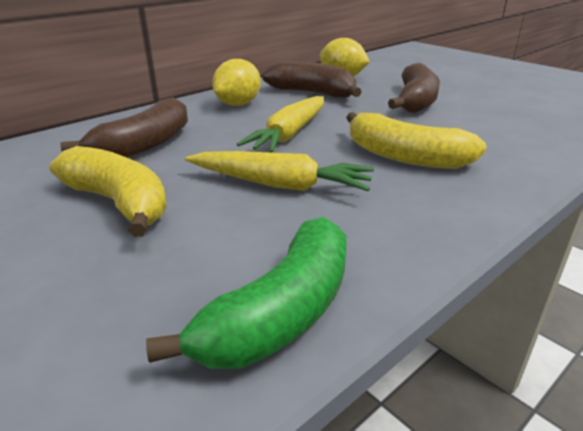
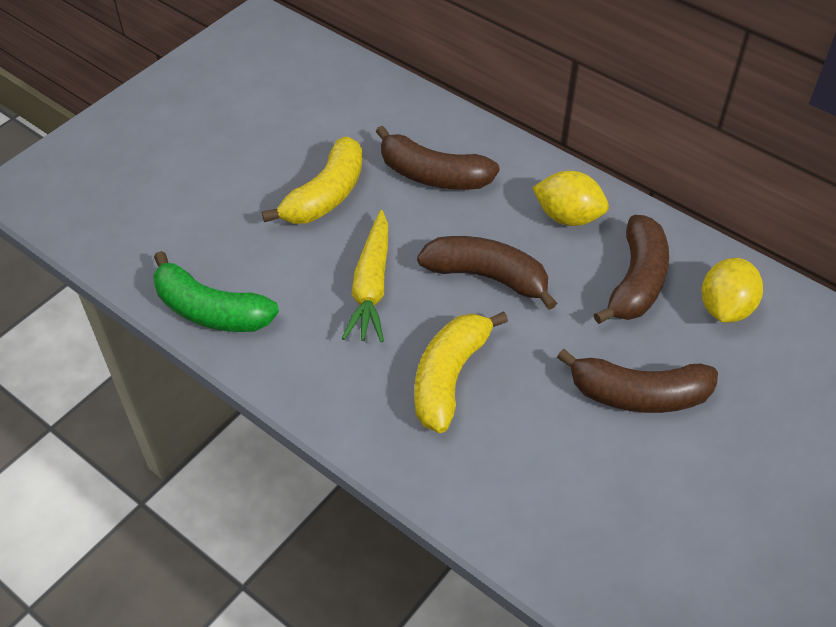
camera: 80 degrees right, 20 degrees up
(289, 134) = (487, 277): yellow carrot -> brown banana

